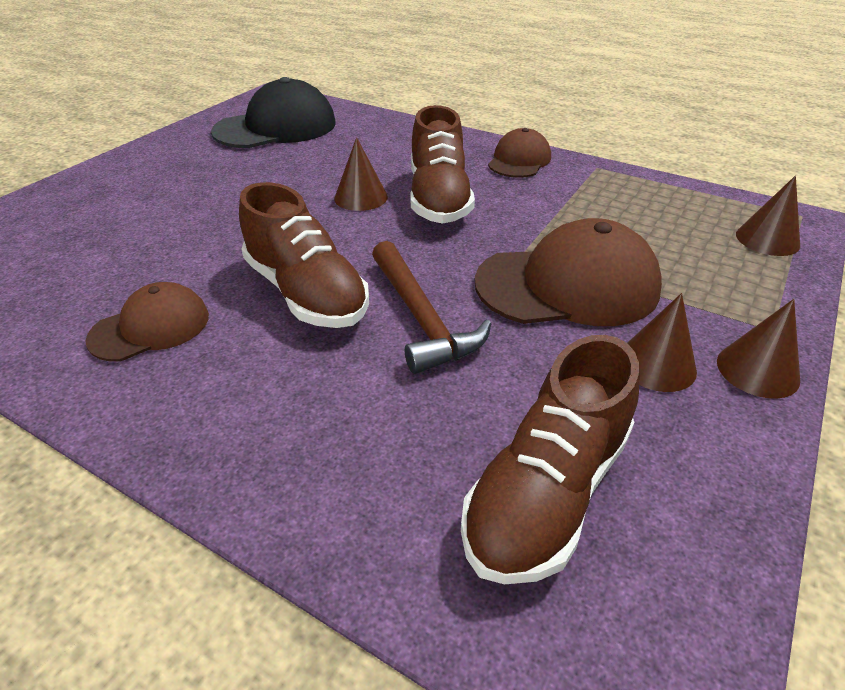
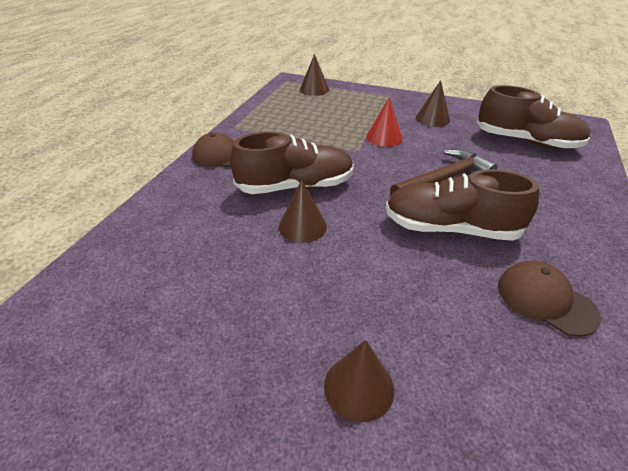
camera: 100 degrees left, 0 degrees up
(276, 127) = (116, 338): black cap -> none
(306, 293) = (450, 228): brown shoe -> brown shoe turned 120 degrees counterclockwise
(567, 285) = (384, 137): brown cap -> red cone
(757, 370) = (420, 101): brown cone -> brown cone (359, 387)

